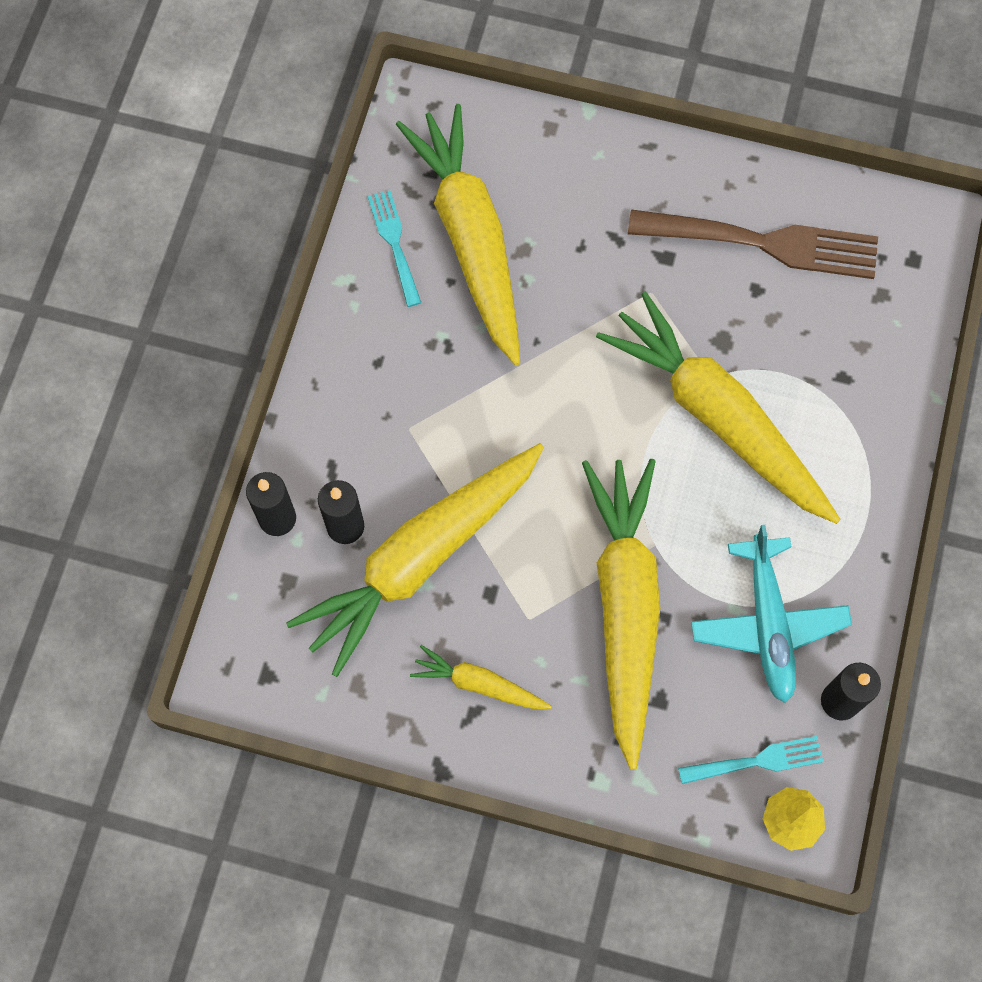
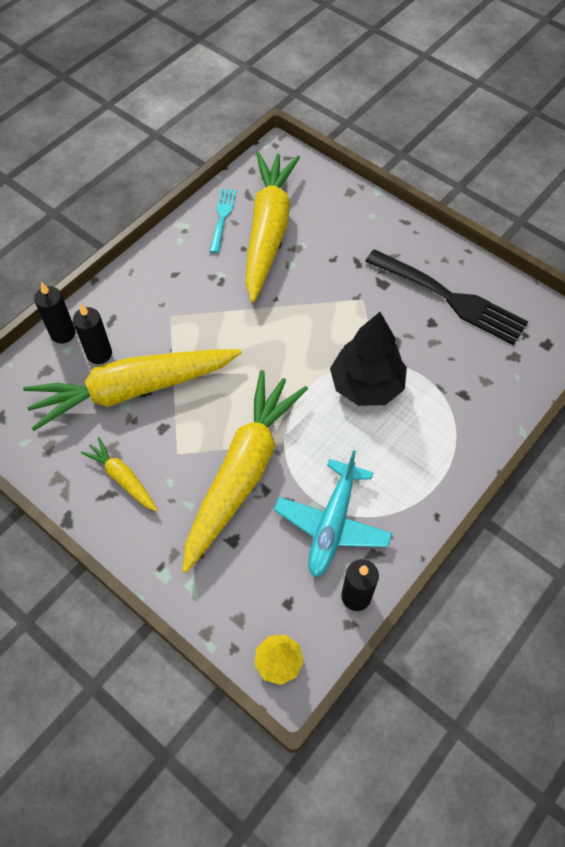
camera: 25 degrees right, 10 degrees down
(717, 417) = (366, 385): yellow carrot -> black tree
(757, 761) = (277, 610): turquoise fork -> none
(765, 243) = (451, 299): brown fork -> black fork

